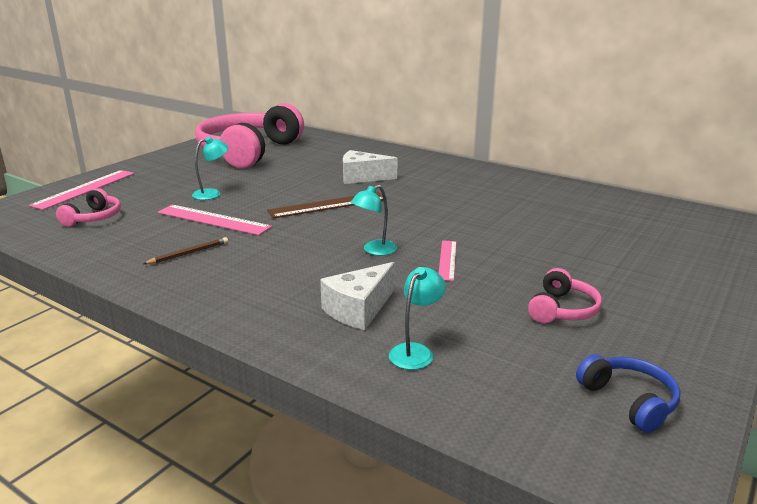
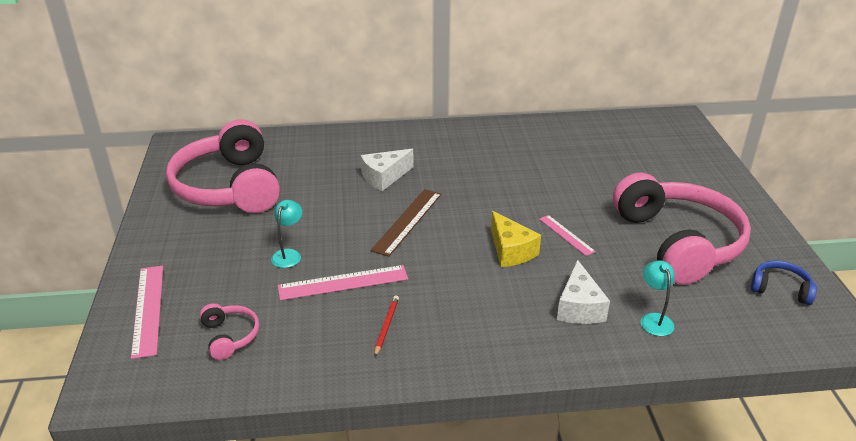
camera: 40 degrees left, 10 degrees up
(188, 253) = (386, 326): brown pencil -> red pencil
(374, 250) = (511, 251): turquoise lamp -> yellow cheese
(562, 310) = (678, 242): pink headphones -> pink headphones, size x2.40

